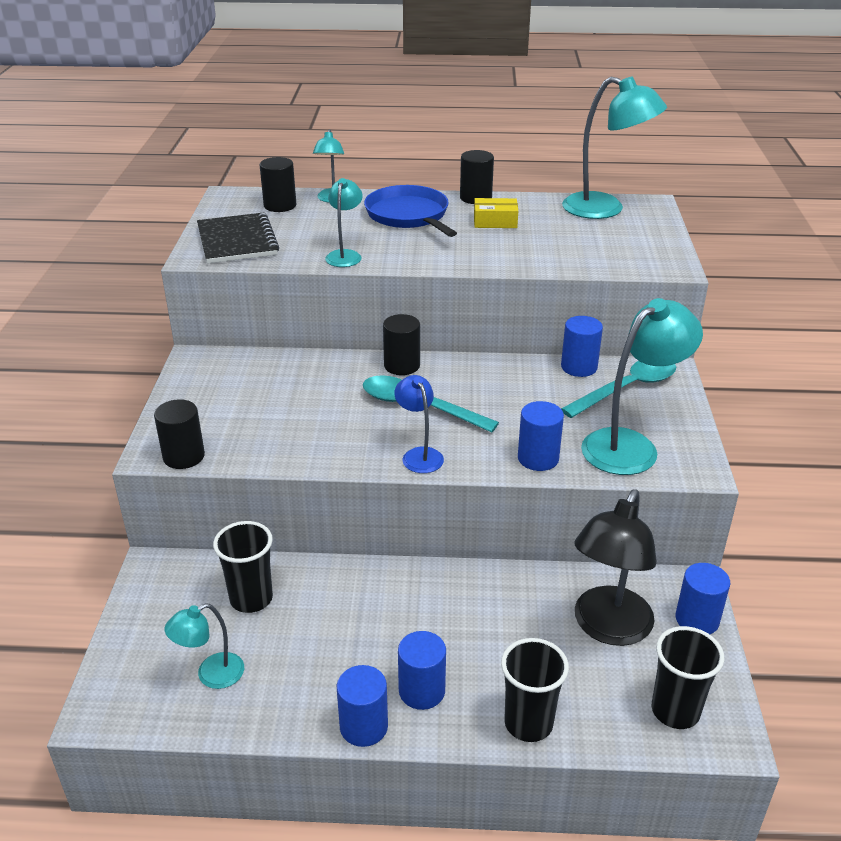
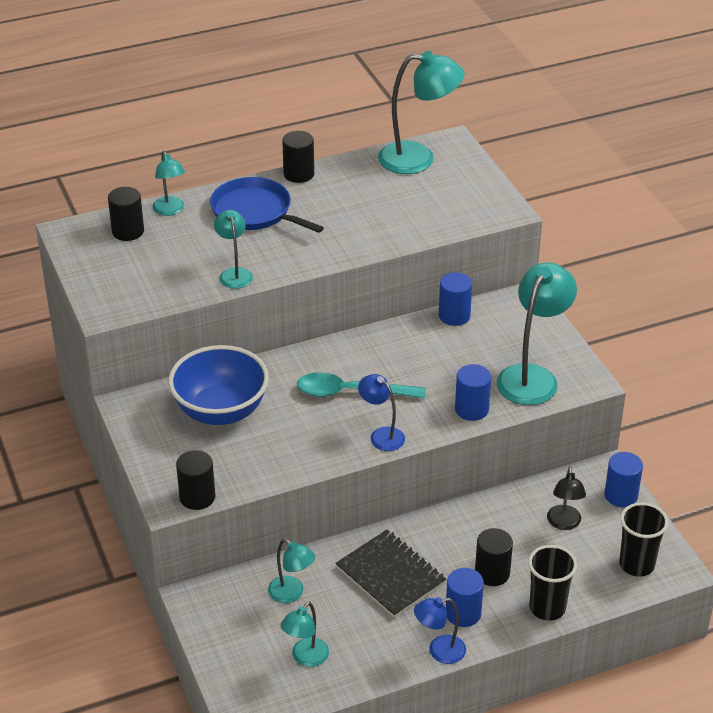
camera: 25 degrees left, 5 degrees up
(237, 241) = (125, 284): black notebook -> black notebook (390, 575)
(251, 599) = (291, 594): black cup -> turquoise lamp
(276, 387) = (221, 411): none -> blue bowl
(364, 726) = (439, 651): blue cylinder -> blue lamp
(402, 365) = (311, 358): black cylinder -> black cylinder (492, 573)
(495, 221) = (335, 199): yellow box -> none
(607, 628) = (564, 523): black lamp -> black lamp, size x0.55
(627, 388) = (502, 325): turquoise spoon -> none

